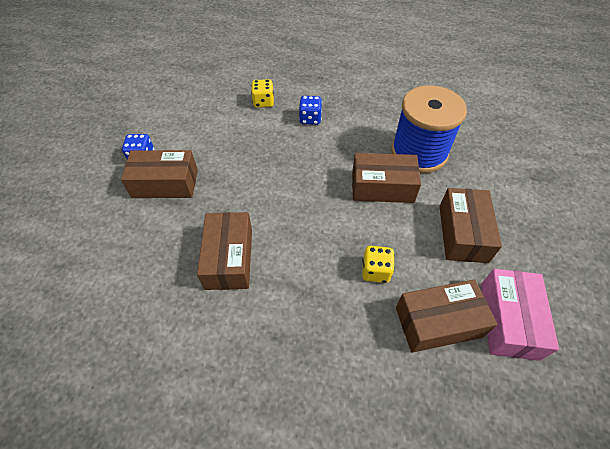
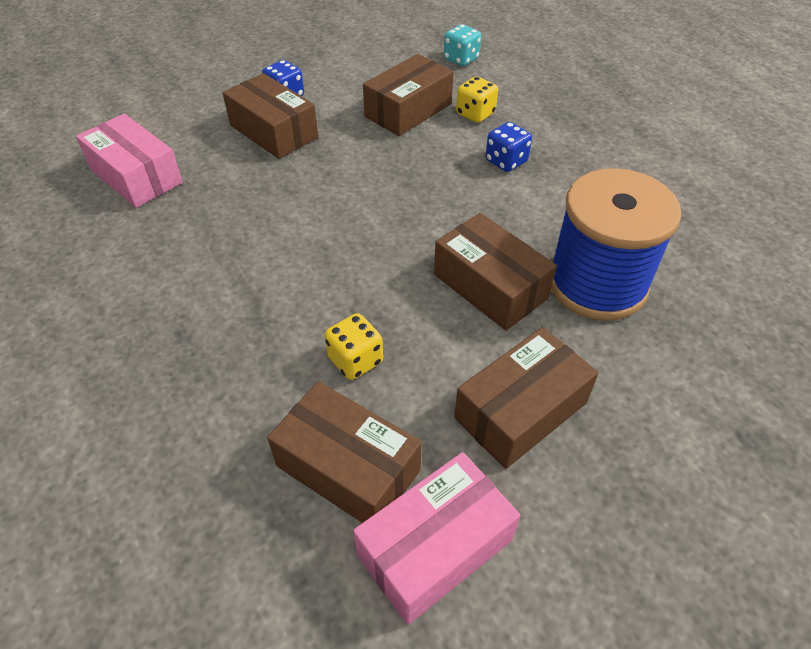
camera: 45 degrees right, 5 degrees down
(113, 273) = (136, 176): none -> pink box
(216, 75) = (461, 59): none -> turquoise dice
(229, 258) = (236, 235): brown box -> brown box (408, 110)

